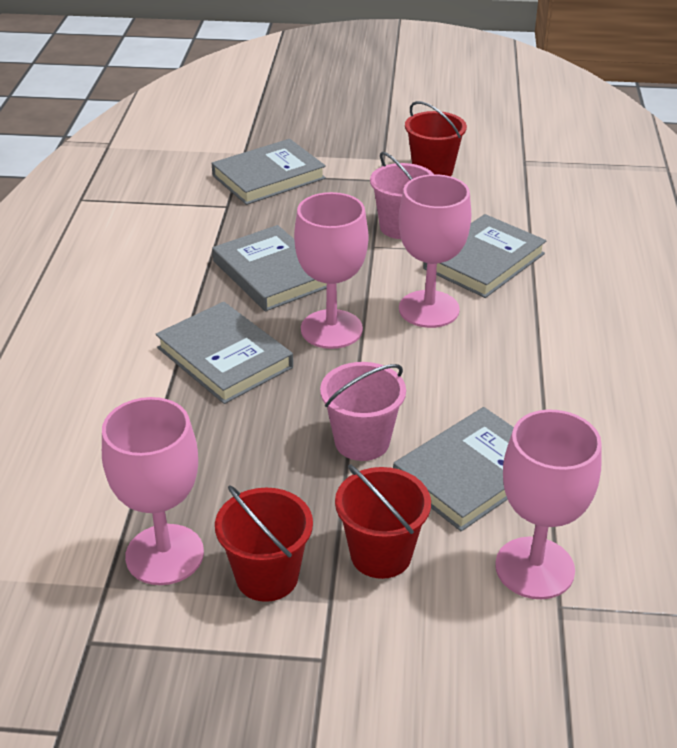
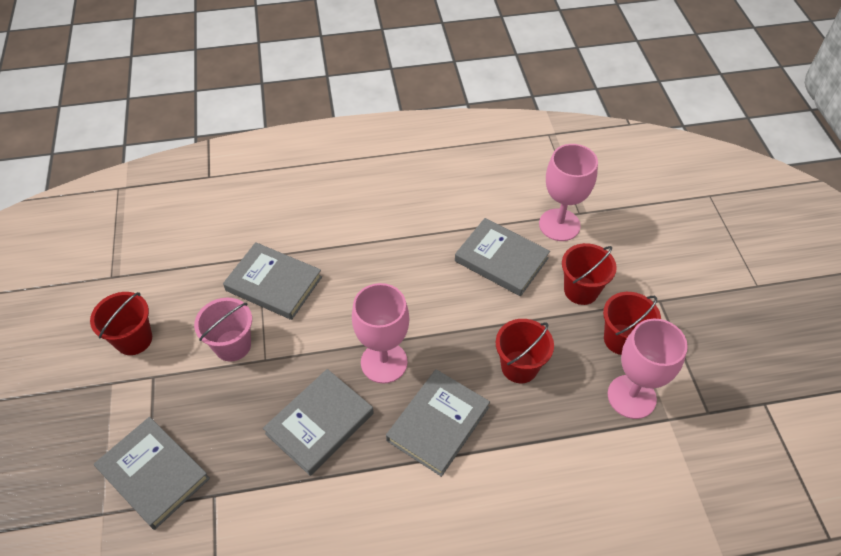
camera: 105 degrees left, 15 degrees up
(270, 447) = (519, 367): none -> red bucket
(362, 441) = (495, 318): pink bucket -> none
(429, 309) = (343, 307): pink goblet -> none

